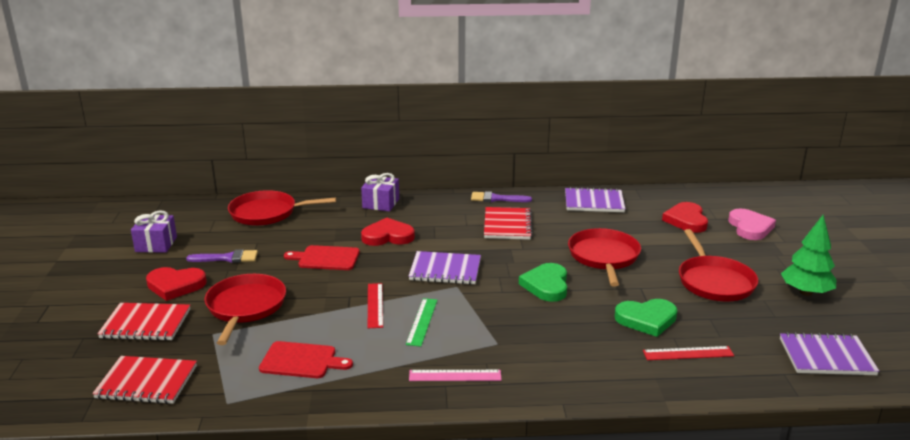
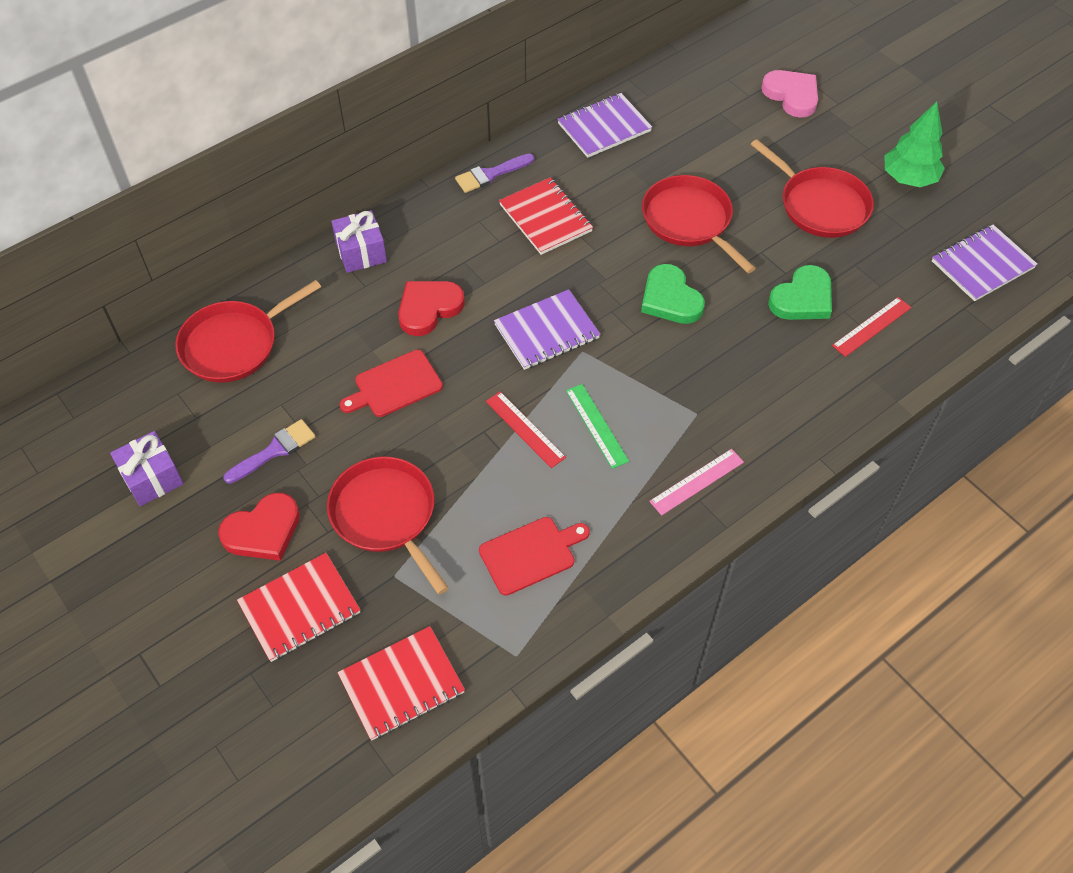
camera: 35 degrees left, 30 degrees up
(686, 220) = (723, 114): red heart -> none

